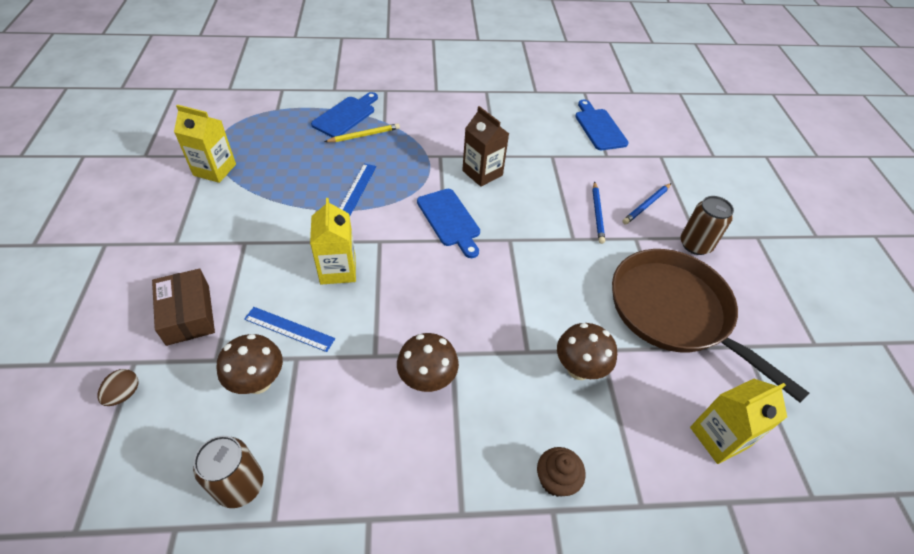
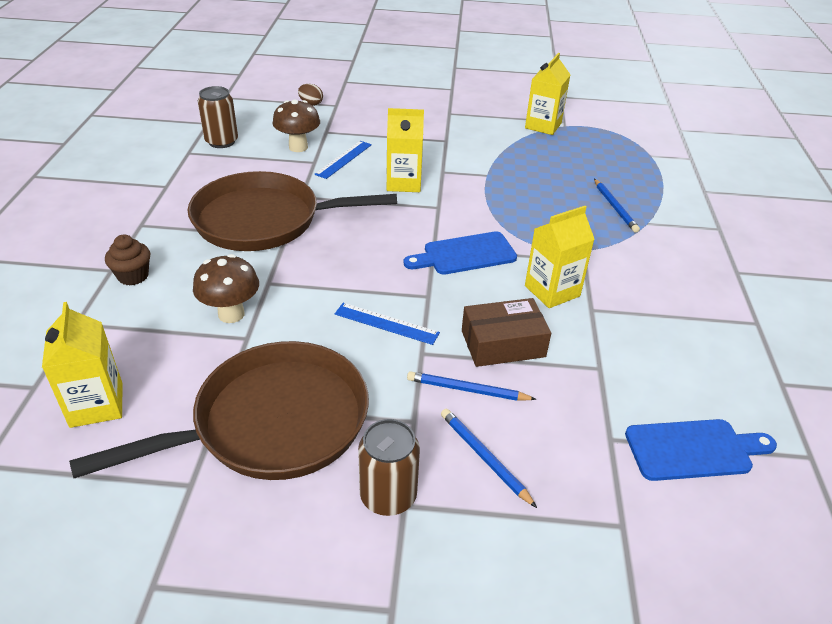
camera: 100 degrees right, 10 degrees down
(188, 314) = (372, 120): brown box -> brown box (503, 344)
(346, 116) = (651, 197): blue cutting board -> none
(357, 189) = (517, 198): blue ruler -> blue ruler (386, 323)
(364, 135) = (614, 207): yellow pencil -> blue pencil
(427, 380) = (264, 220): brown mushroom -> brown pan
(482, 173) = (552, 291): brown carton -> yellow carton

